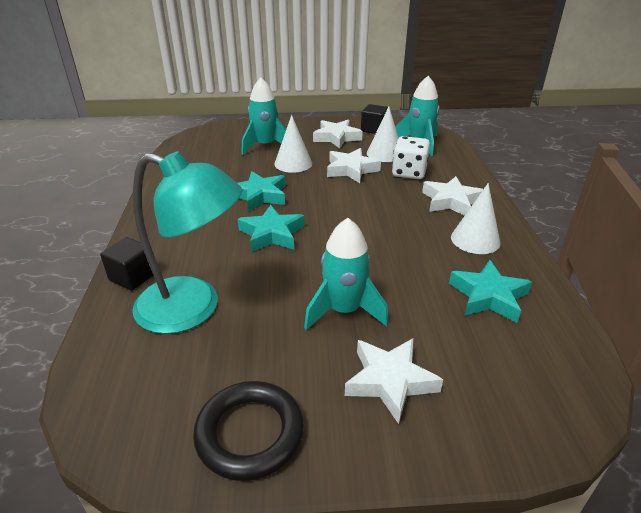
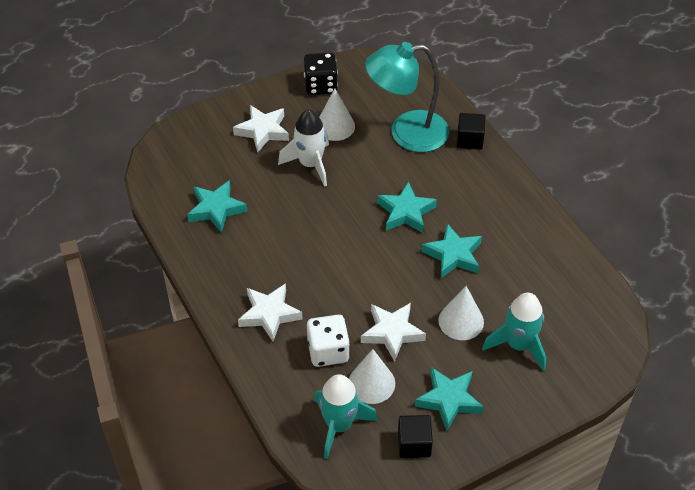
camera: 155 degrees right, 15 degrees up
(250, 433) = (320, 85): black ring -> black dice
(336, 137) = (448, 400): white star -> turquoise star
(344, 310) = (310, 164): turquoise rocket -> white rocket
(475, 239) = (236, 266): white cone -> white cone (335, 126)

